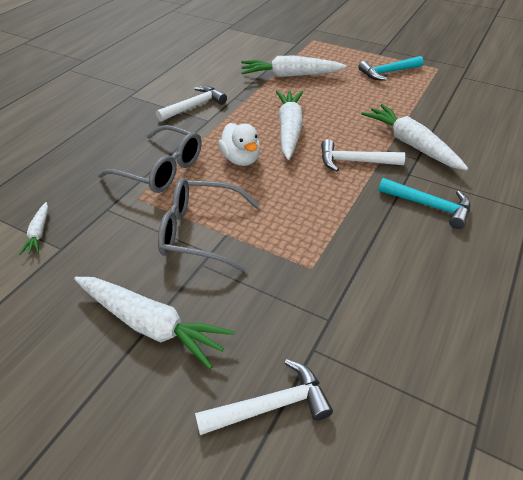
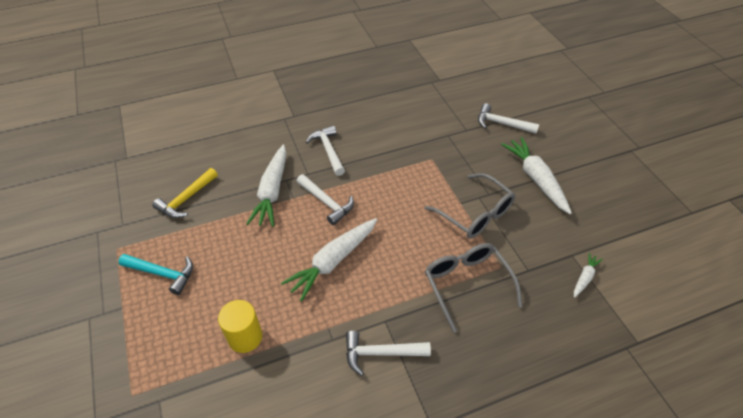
camera: 140 degrees left, 5 degrees up
(241, 159) = (399, 255): white duck -> none
(290, 75) = (245, 337): white carrot -> yellow cylinder
(429, 206) = (328, 150): turquoise hammer -> white hammer
(458, 107) = (186, 199): none -> yellow hammer

